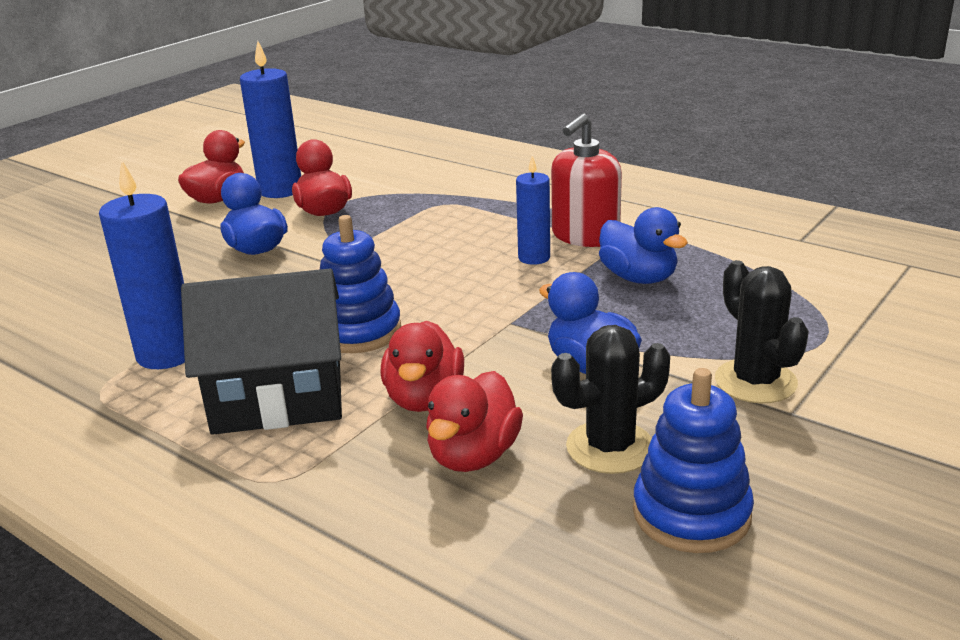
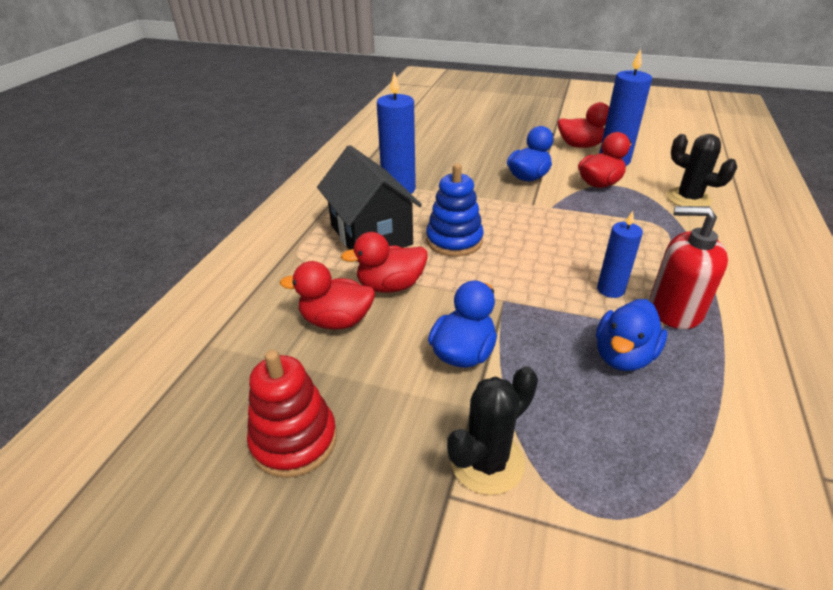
camera: 70 degrees right, 10 degrees up
(610, 447) = (362, 383): black cactus -> black cactus (688, 199)
(691, 514) = (294, 440): blue stacking toy -> red stacking toy

